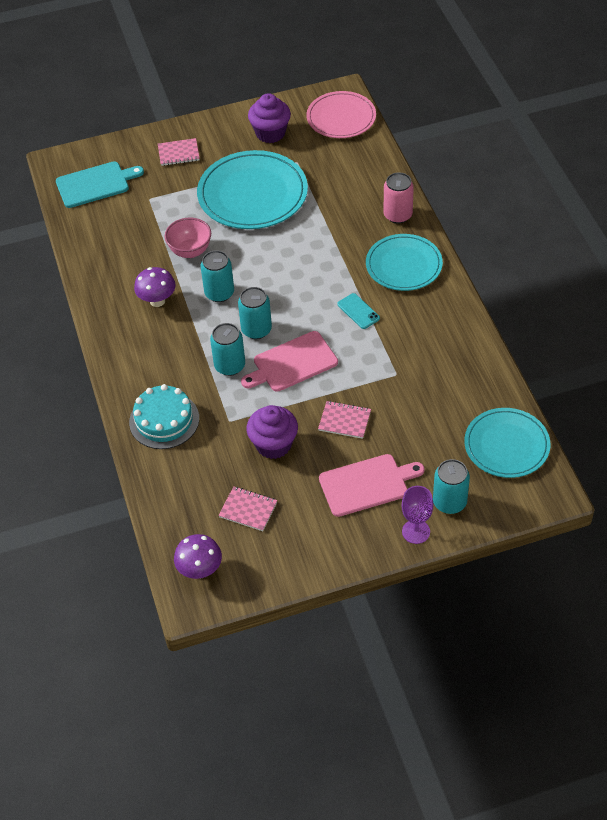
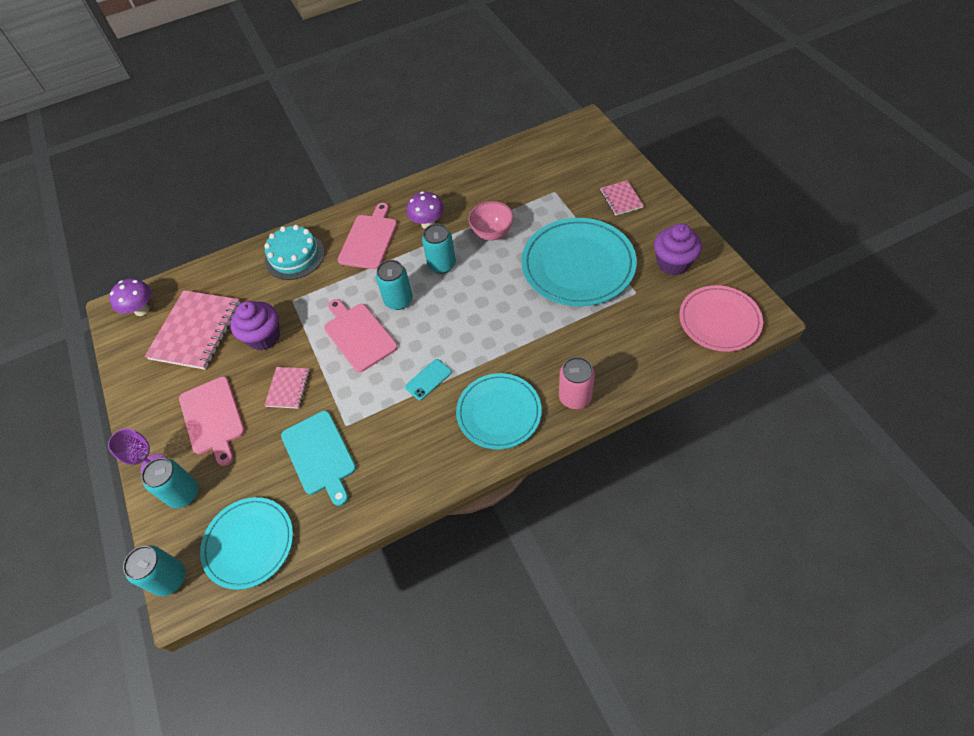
camera: 85 degrees right, 5 degrees up
(95, 184) = (564, 153): turquoise cutting board -> turquoise cutting board (320, 455)
(162, 352) = (369, 239): none -> pink cutting board
(229, 366) = (354, 289): turquoise can -> turquoise can (170, 578)
(248, 509) = (196, 331): pink notebook -> pink notebook, size x1.98

